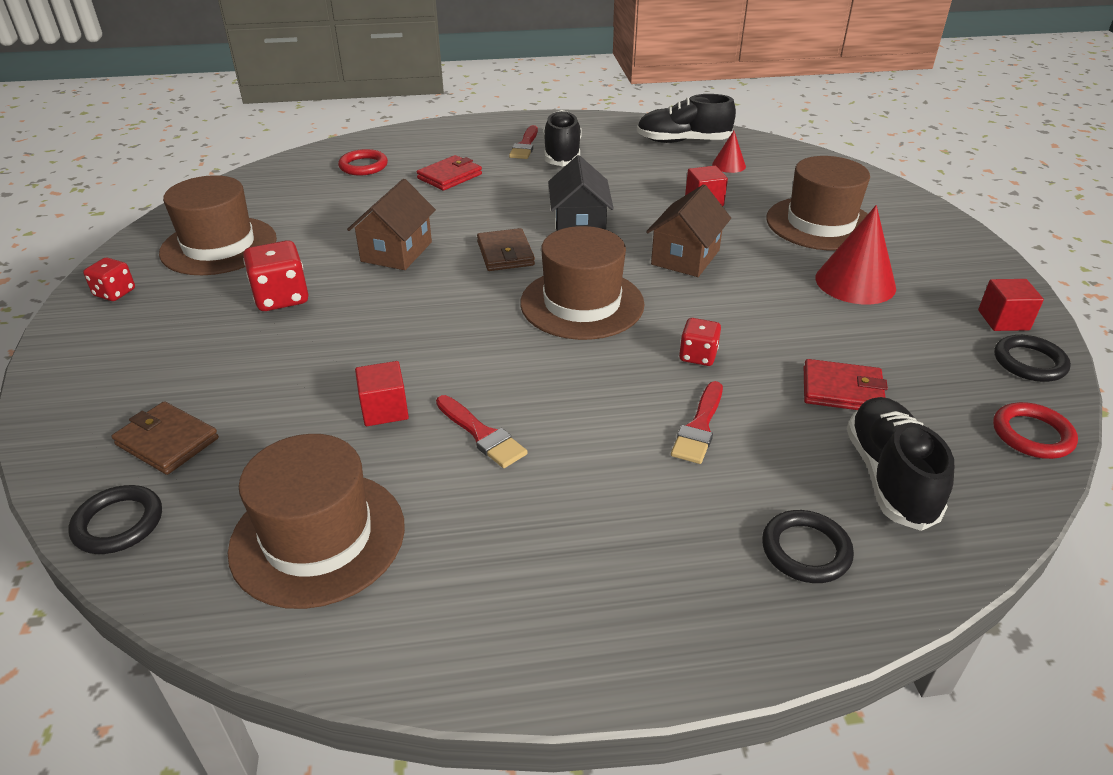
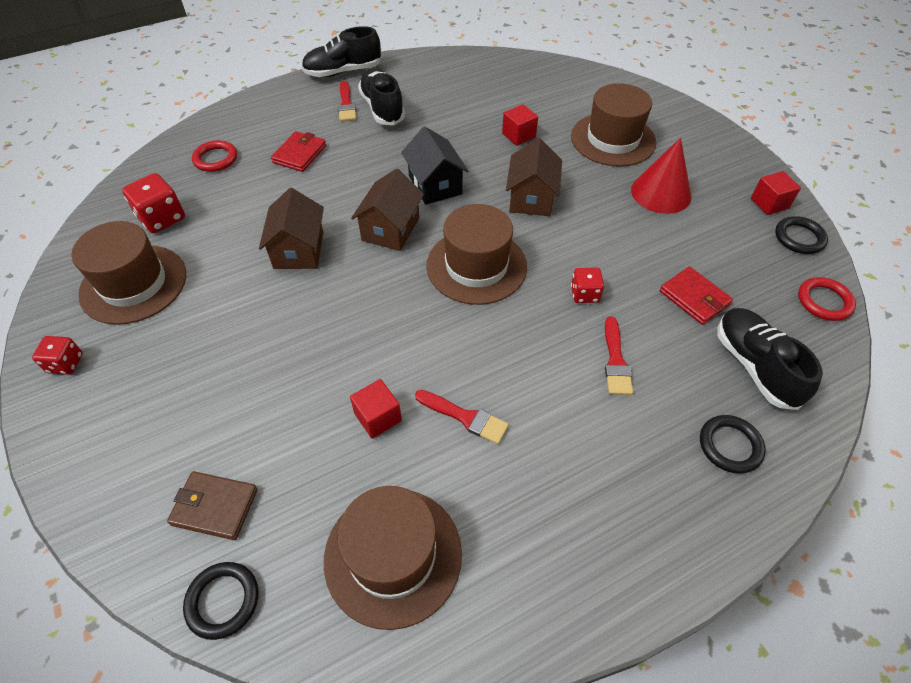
camera: 20 degrees left, 15 degrees up
(281, 298) = (226, 327): red dice -> red dice (162, 218)
(505, 253) = (390, 229): brown wallet -> brown house
(683, 141) = (473, 73): black shoe -> black shoe (343, 72)
(729, 165) = (520, 92): red cone -> none
(842, 390) = (694, 298): red wallet -> red wallet turned 60 degrees clockwise

